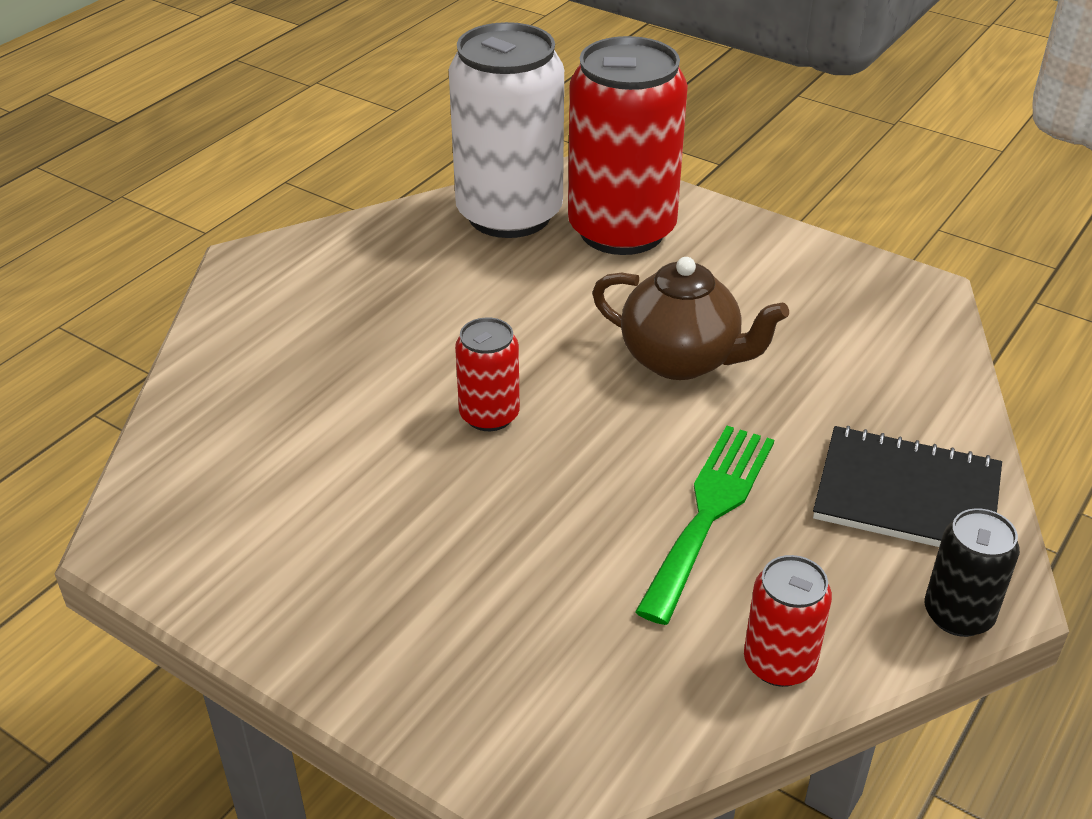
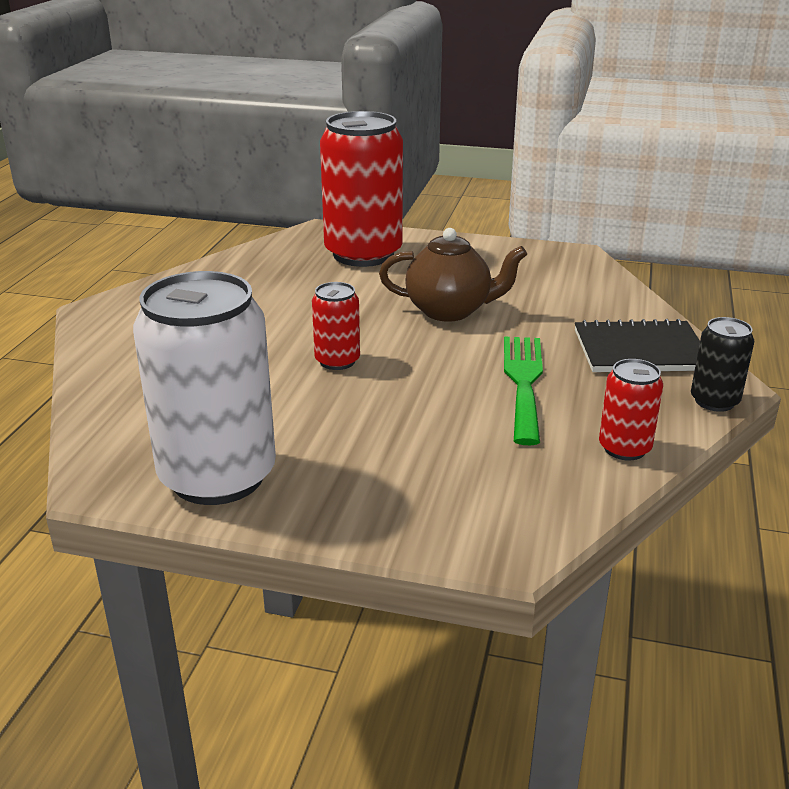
camera: 20 degrees left, 10 degrees down
(509, 214) = (279, 257): white can -> white can (217, 476)

